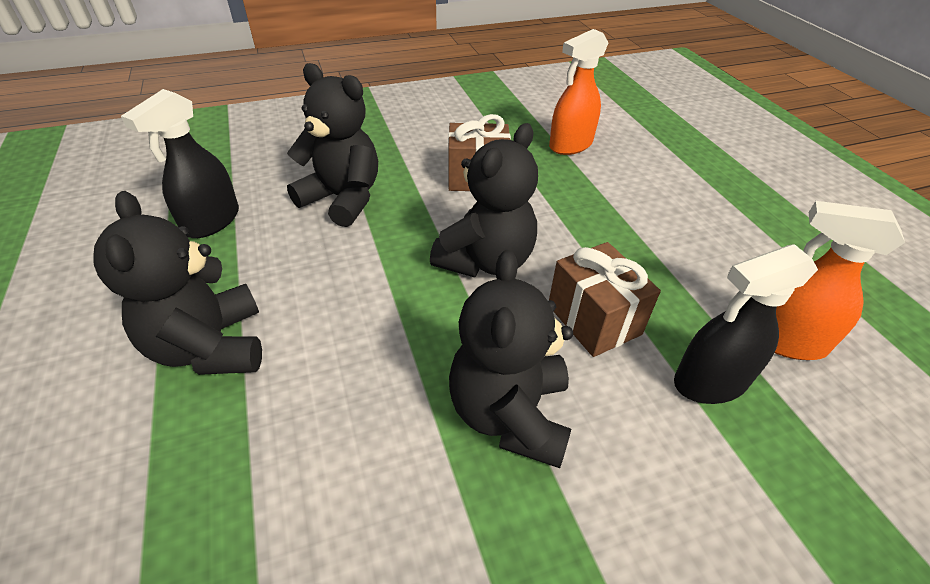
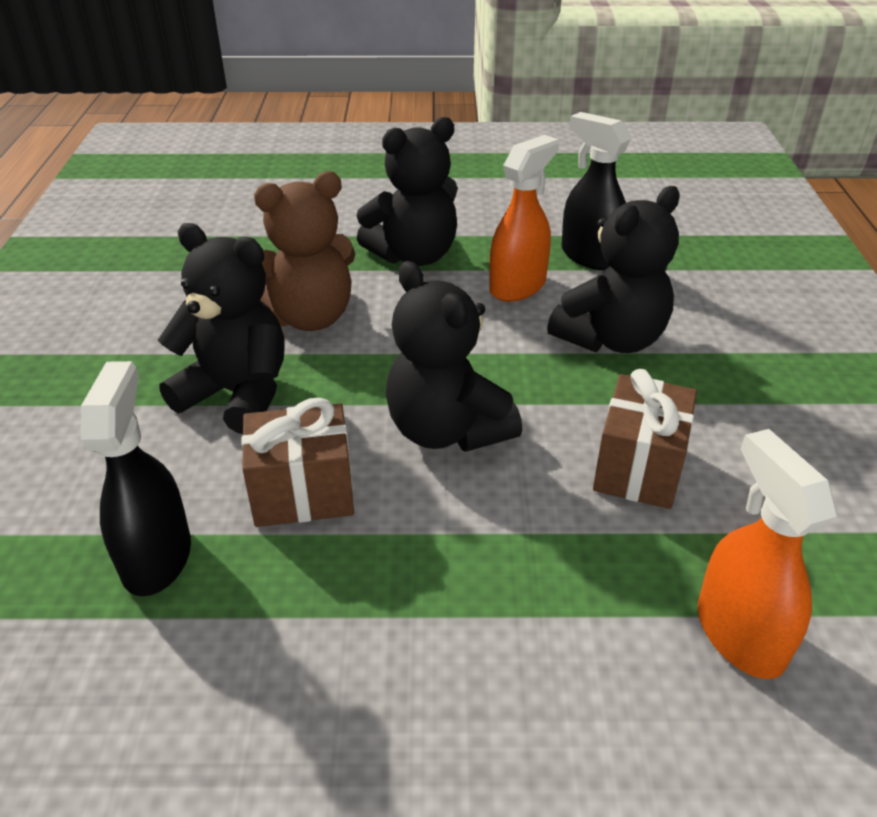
camera: 110 degrees right, 5 degrees down
(210, 346) = (414, 256): black teddy bear -> black teddy bear turned 150 degrees clockwise
(358, 403) = (309, 317): none -> brown teddy bear
(783, 340) = (146, 680): orange spray bottle -> orange spray bottle (518, 286)

